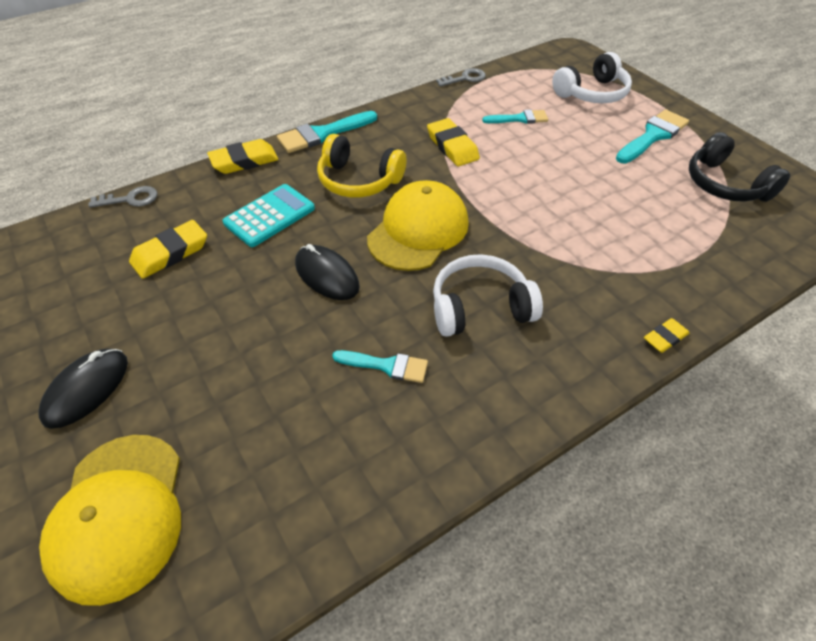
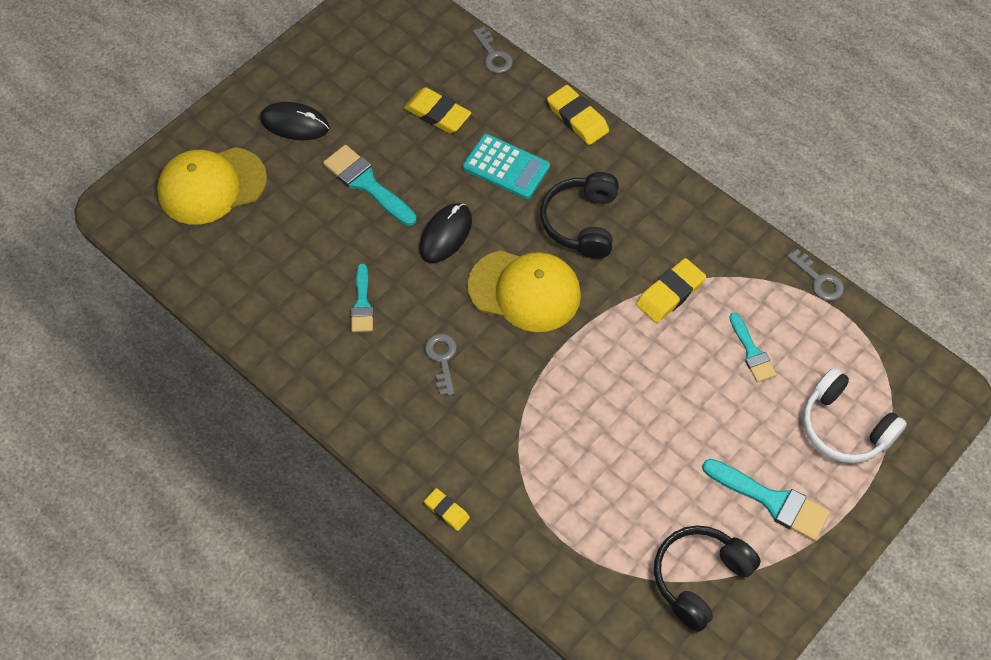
camera: 75 degrees right, 10 degrees up
(322, 134) = (647, 168): turquoise brush -> turquoise brush (366, 184)
(358, 180) = (581, 222): yellow headphones -> black headphones
(480, 307) = (442, 359): white headphones -> grey key

